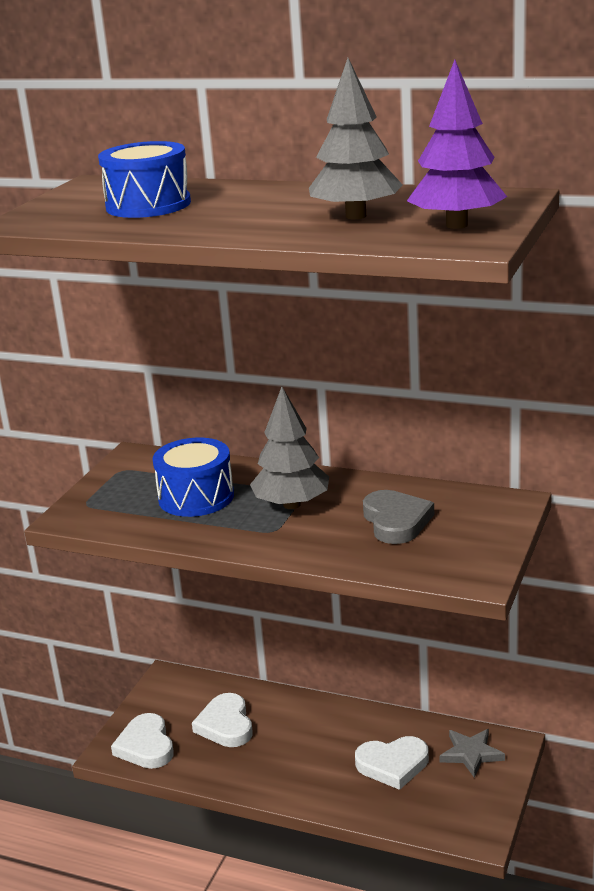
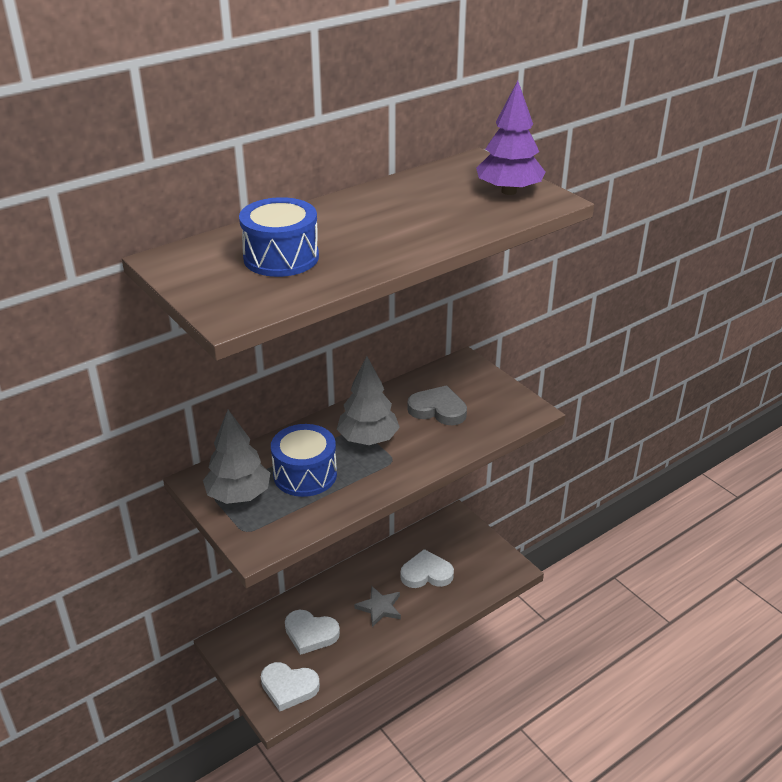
camera: 60 degrees left, 10 degrees up
(355, 216) = (440, 208): grey tree -> grey tree (238, 495)
(393, 765) = (426, 573): white heart -> white heart turned 120 degrees counterclockwise
(471, 754) = (448, 536): grey star -> grey star (379, 608)

